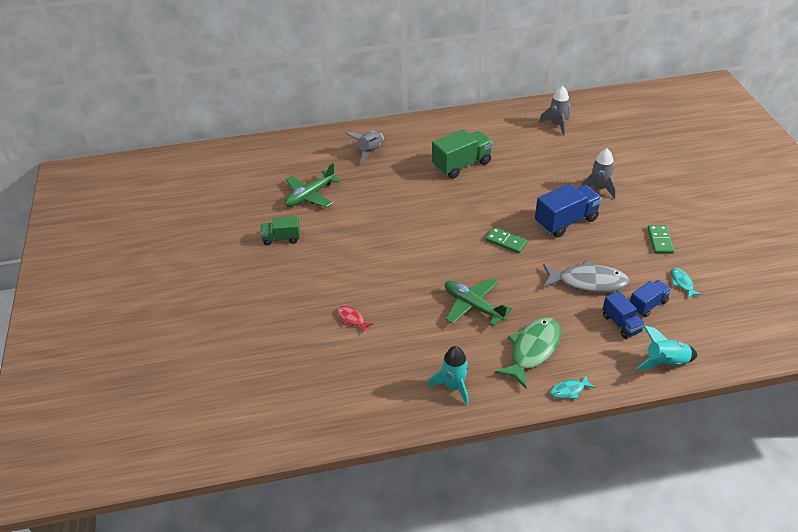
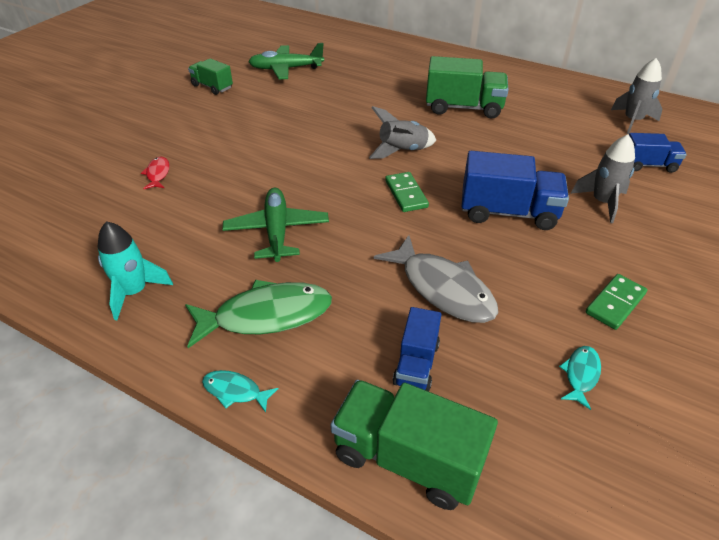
camera: 40 degrees right, 0 degrees up
(369, 151) = (389, 61): grey rocket -> grey rocket (402, 151)
(647, 305) = (487, 367): blue truck -> blue truck (648, 165)
(665, 362) = (407, 458): turquoise rocket -> green truck

